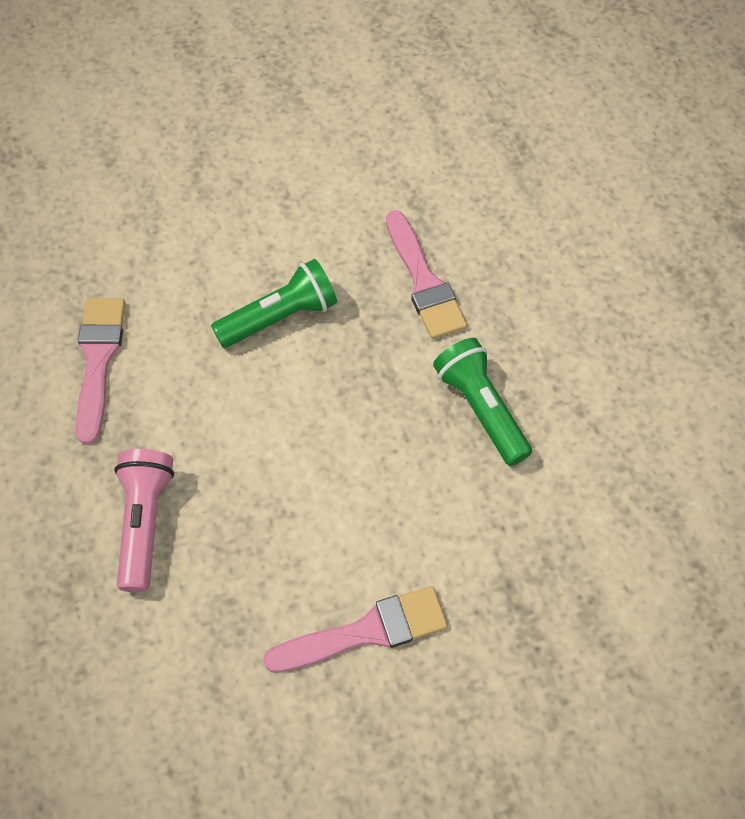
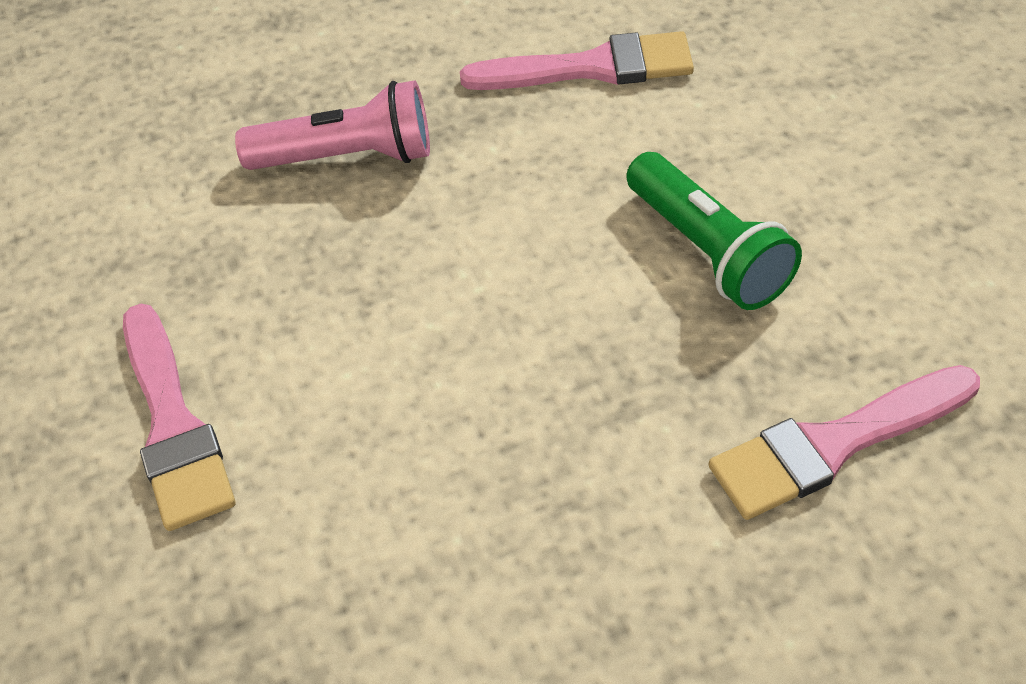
camera: 90 degrees right, 10 degrees down
(481, 409) = (575, 558): green flashlight -> none

